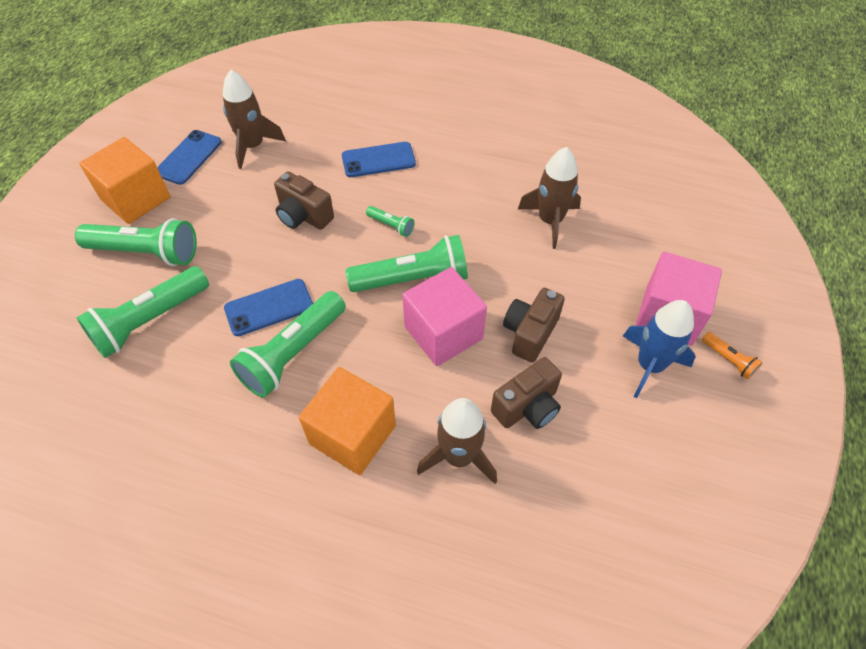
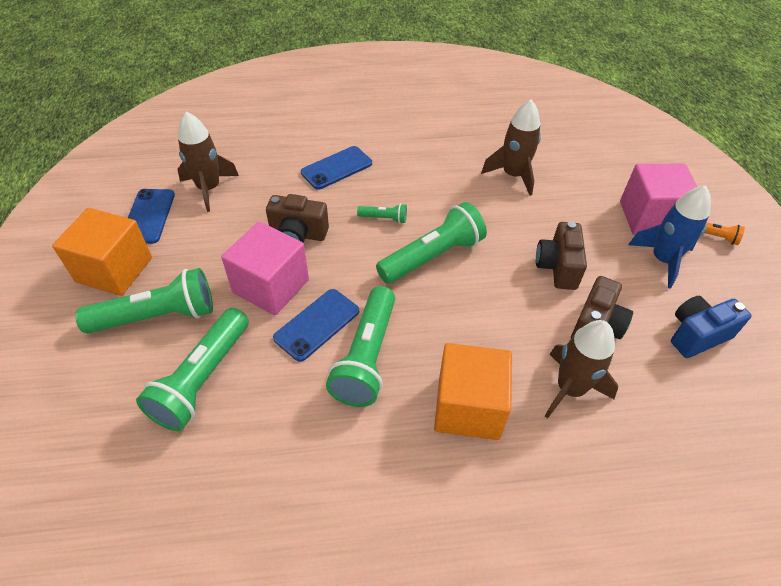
camera: 25 degrees left, 5 degrees down
(443, 333) = (488, 291): pink cube -> pink cube (271, 286)
(628, 456) = (696, 335): none -> blue camera

